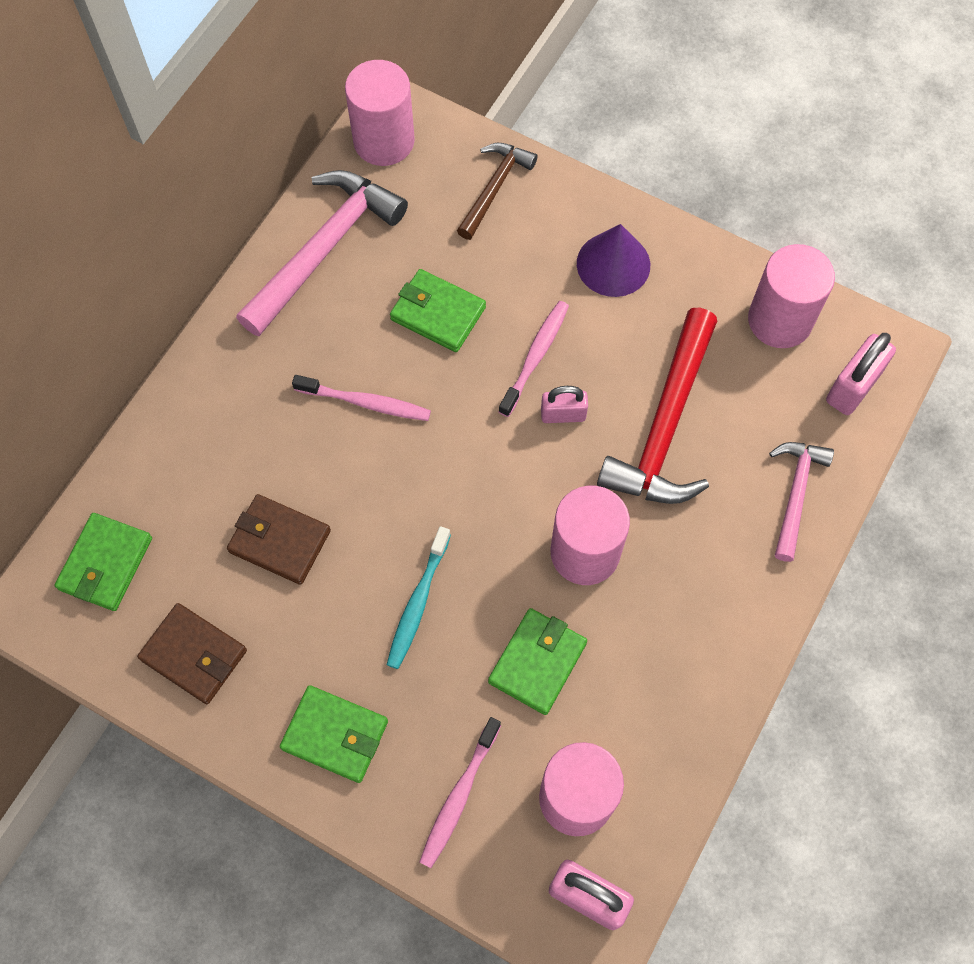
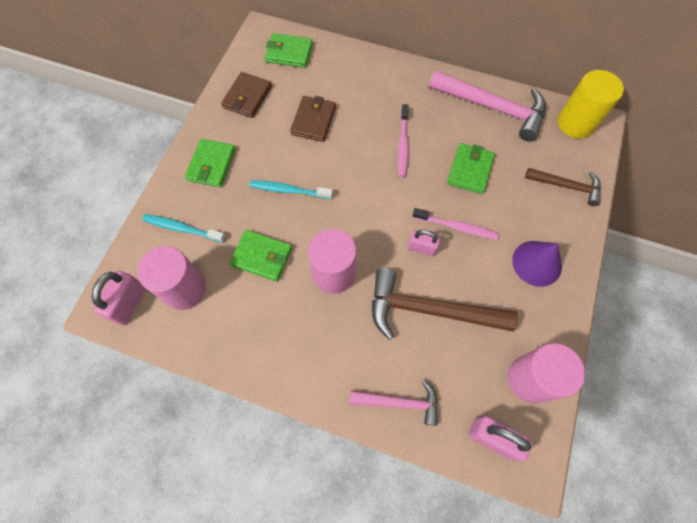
camera: 80 degrees right, 0 degrees up
(384, 141) = (575, 123): pink cylinder -> yellow cylinder
(459, 797) = (182, 228): pink toothbrush -> turquoise toothbrush
(563, 414) = (421, 248): pink padlock -> pink padlock turned 60 degrees counterclockwise
(665, 425) = (429, 310): red hammer -> brown hammer

